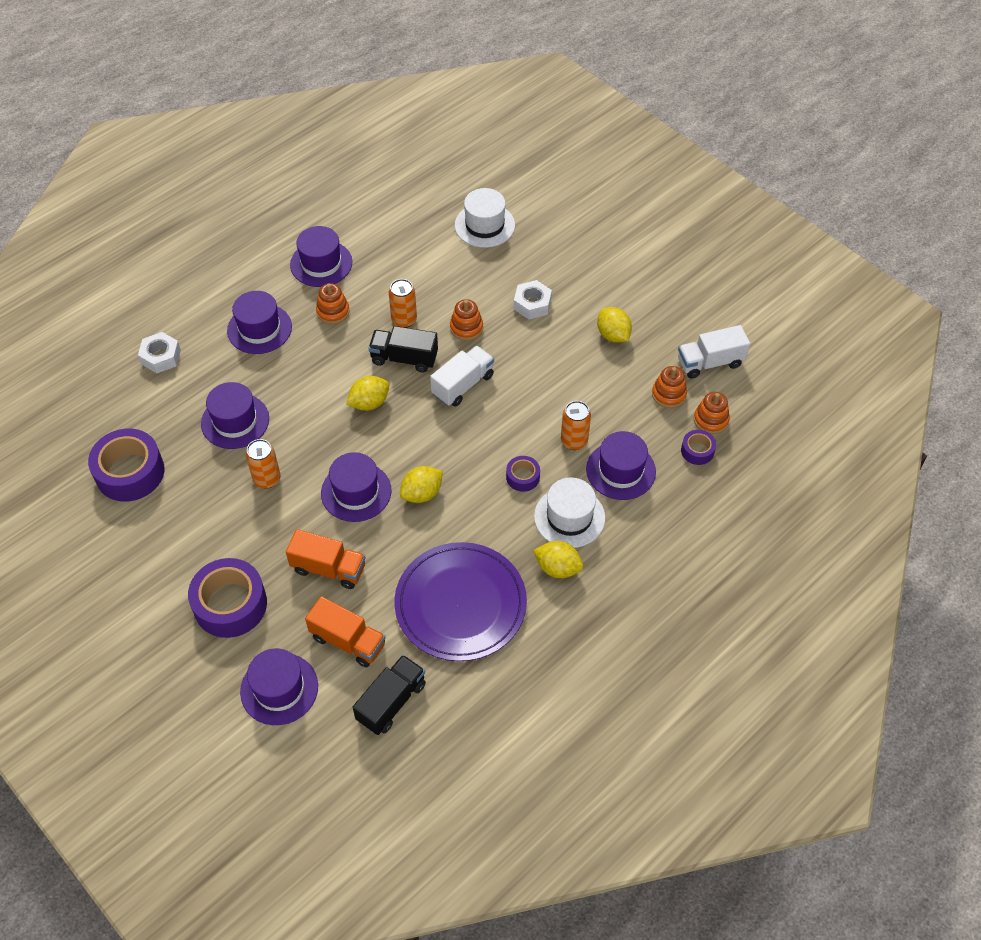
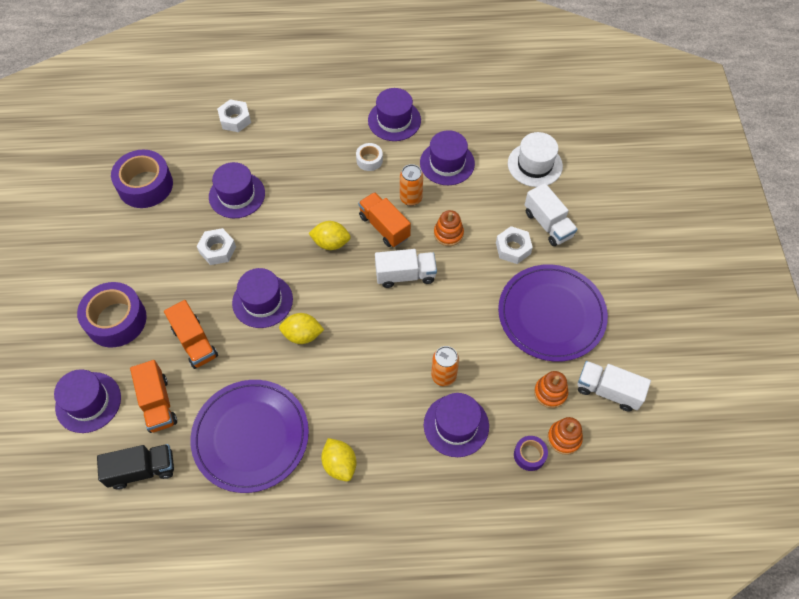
camera: 40 degrees right, 5 degrees up
(259, 329) = (311, 141): purple hat -> purple hat (447, 163)
(267, 479) = (217, 250): orange can -> white nut
(333, 311) = (369, 160): orange stacking toy -> white tape
(404, 358) = (384, 227): black truck -> orange truck
(523, 477) = (381, 376): purple tape -> none
(542, 266) = (548, 224): none -> white truck
(569, 517) = (385, 432): white hat -> none
(613, 335) = (551, 314): yellow lemon -> purple plate

